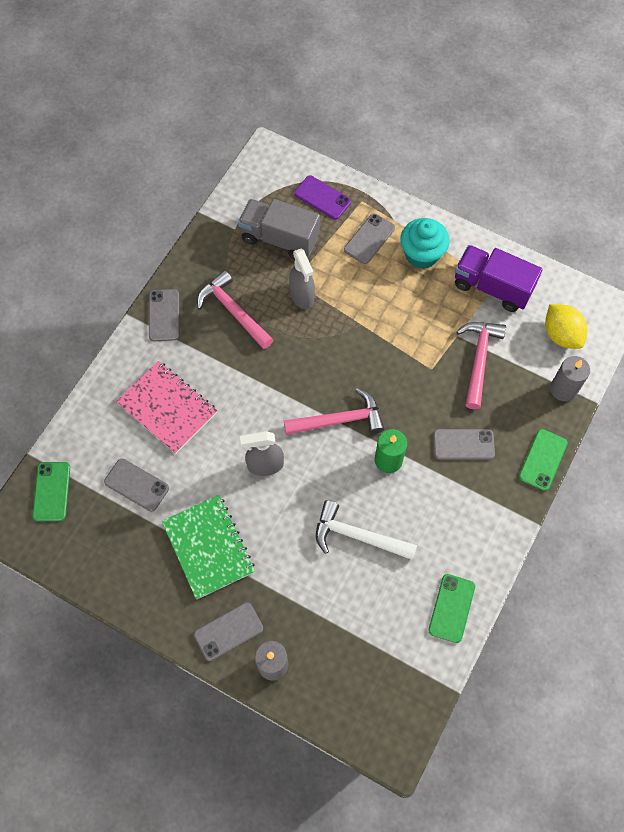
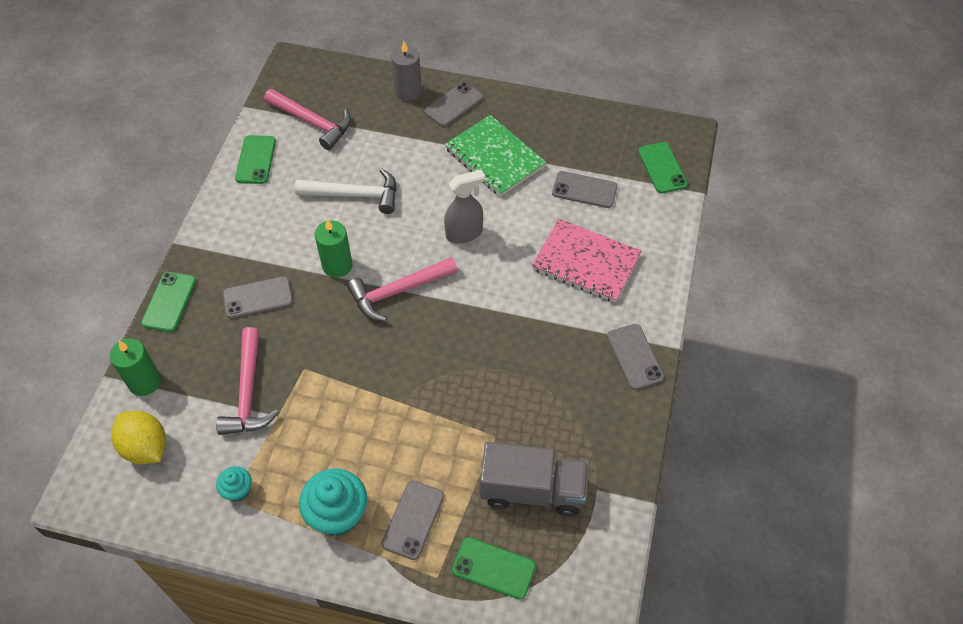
camera: 165 degrees right, 10 degrees down
(233, 311) = (556, 380): pink hammer -> pink hammer (312, 122)
(302, 296) = (479, 419): grey spray bottle -> none
(322, 197) = (493, 568): purple phone -> green phone
(492, 287) = (238, 490): purple truck -> turquoise cupcake
(563, 389) = (144, 382): grey candle -> green candle

